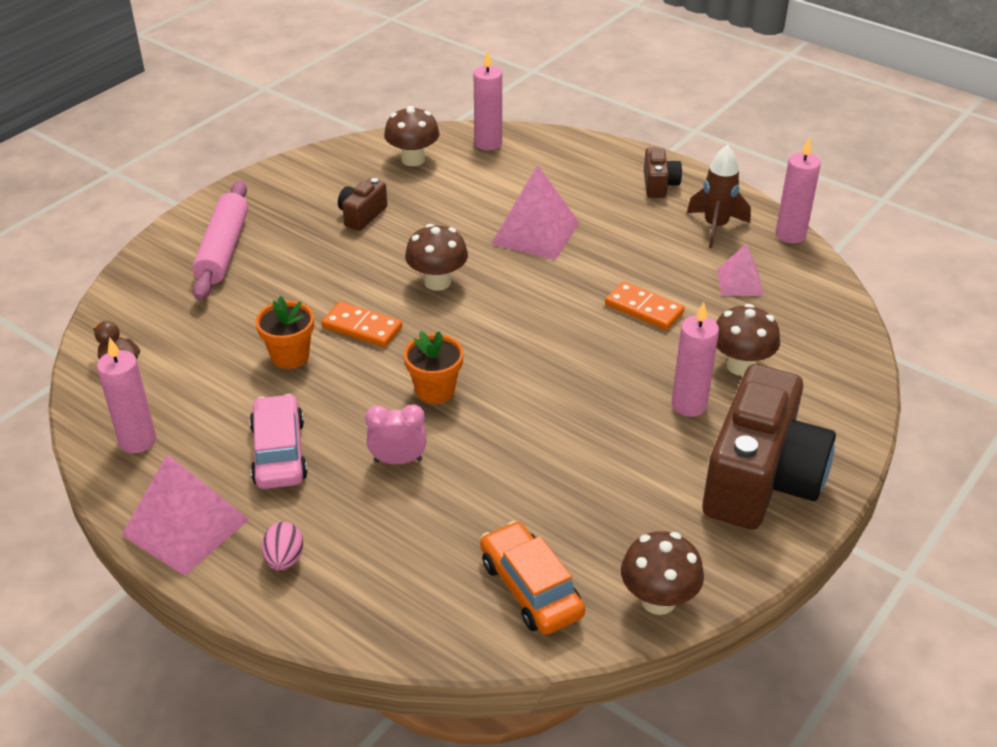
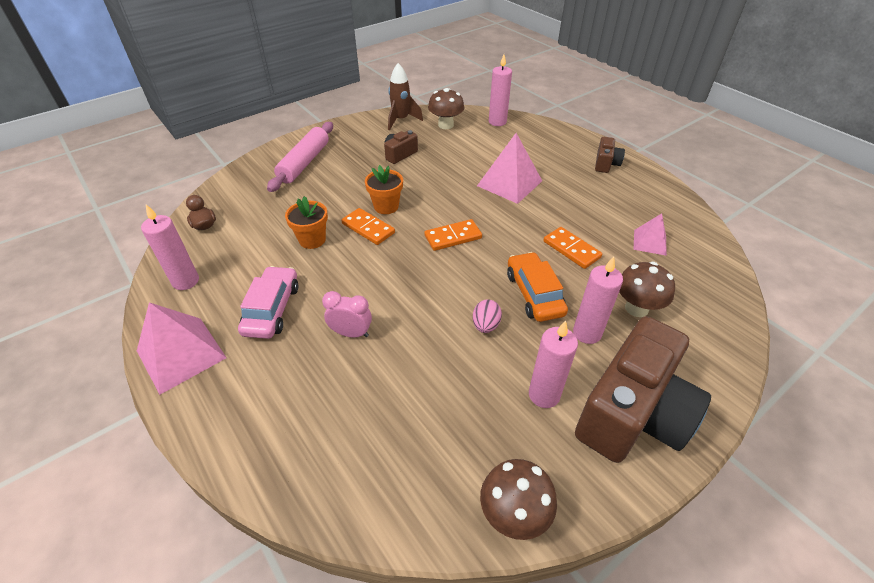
camera: 15 degrees right, 5 degrees up
(284, 559) = (234, 398): pink egg -> pink egg (485, 325)
(435, 390) = (399, 283): orange flower pot -> orange flower pot (386, 206)
(437, 282) = (431, 205): brown mushroom -> none
(484, 319) = (453, 237): none -> orange domino
(531, 588) = (409, 473): orange car -> orange car (534, 293)
(716, 227) = (640, 199): brown rocket -> brown rocket (401, 120)
(790, 235) = (696, 213): pink candle -> pink candle (544, 395)

